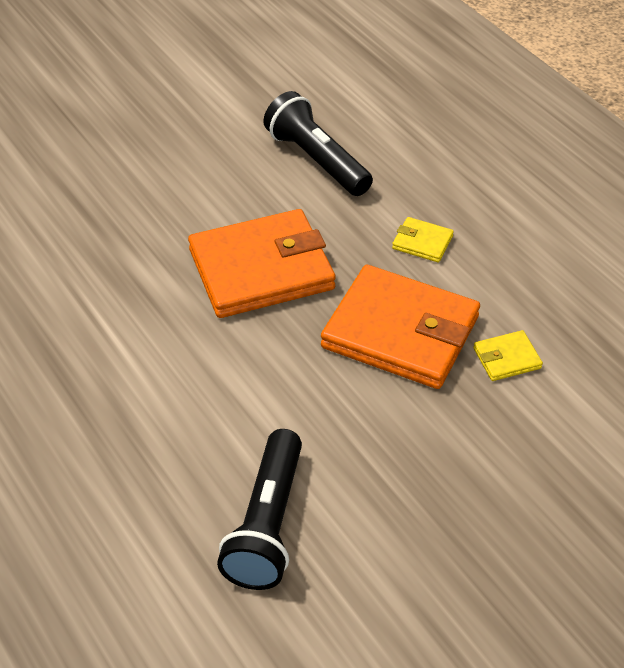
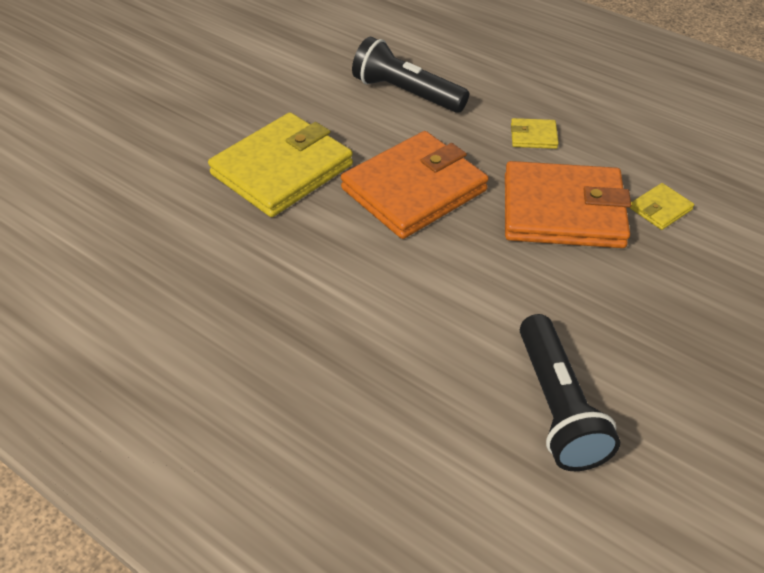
camera: 20 degrees left, 0 degrees up
(144, 214) = (282, 169): none -> yellow wallet

